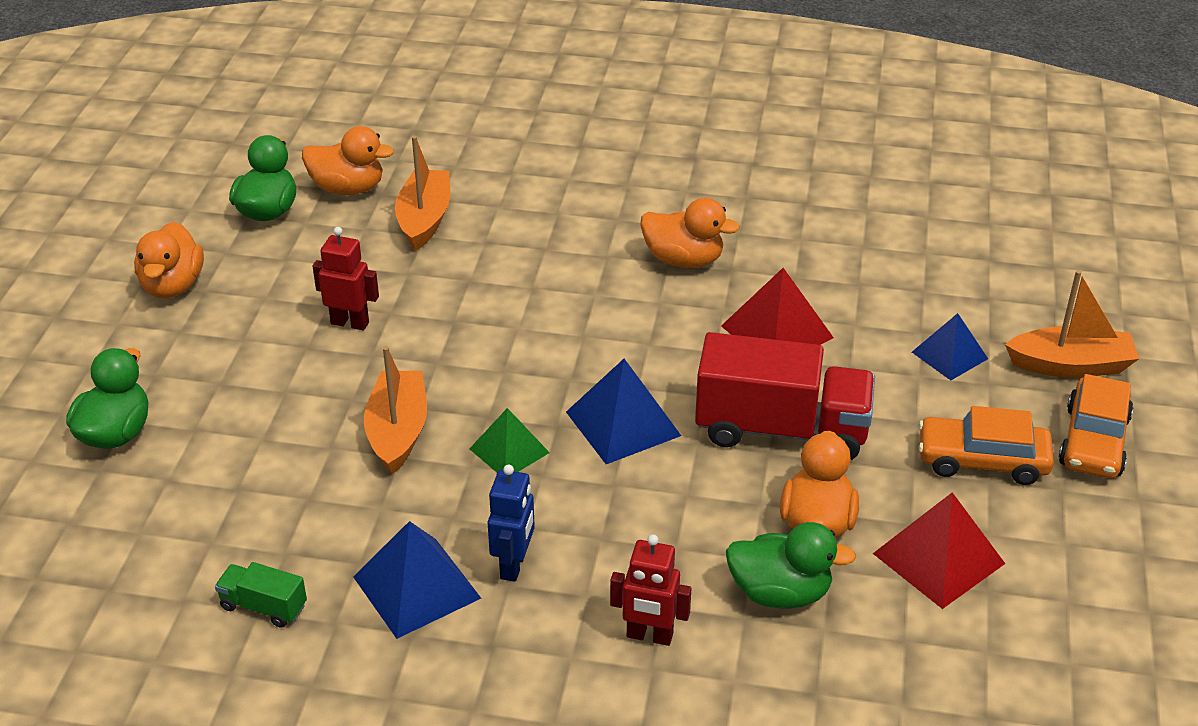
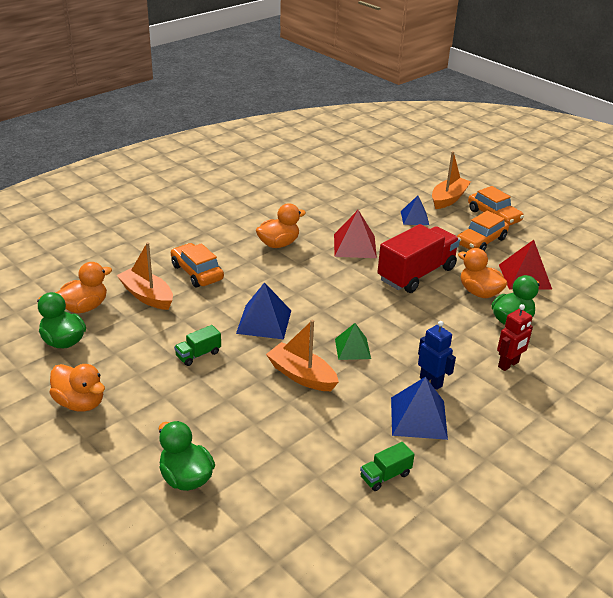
camera: 55 degrees left, 5 degrees down
(350, 323) = (198, 354): red robot -> green truck
(523, 229) = (197, 272): none -> orange car
(623, 423) = (369, 310): blue pyramid -> blue pyramid (264, 321)

